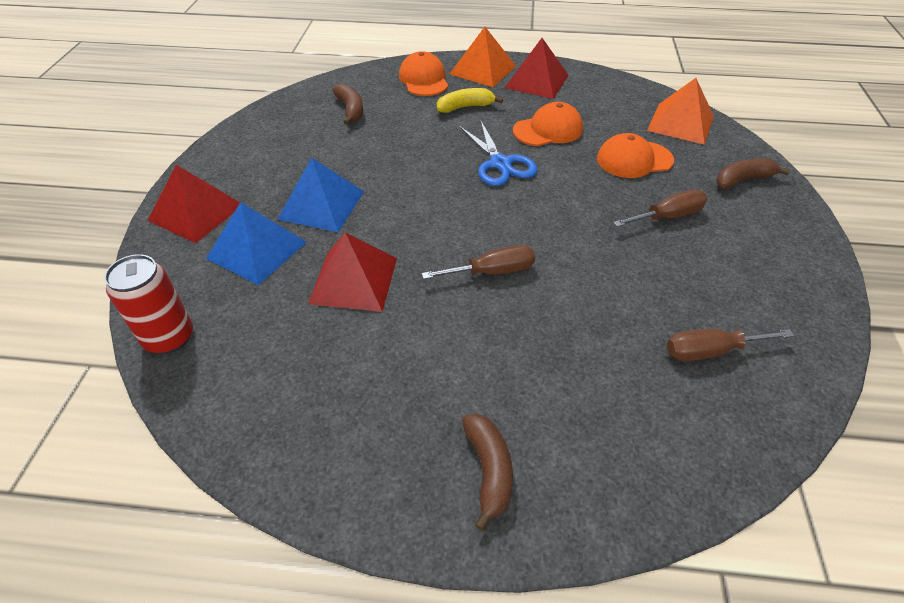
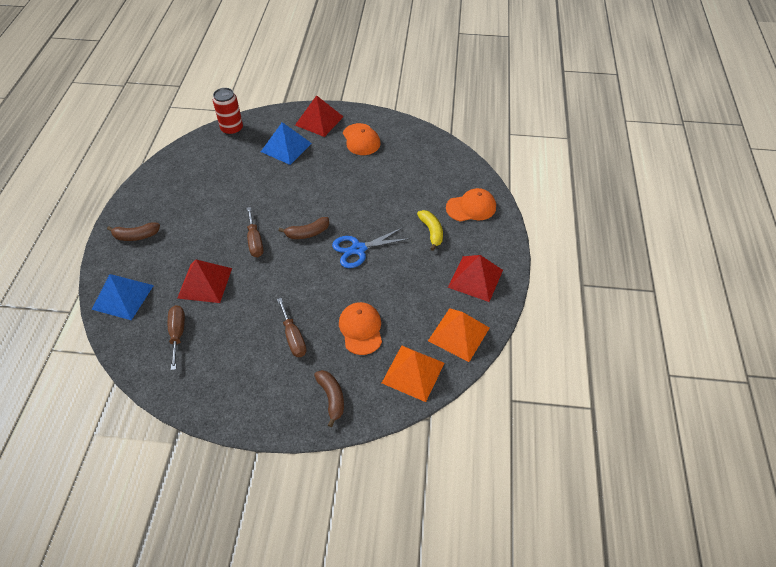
camera: 90 degrees right, 5 degrees up
(321, 205) = (321, 167): blue pyramid -> blue pyramid (123, 297)
(350, 110) = (424, 170): brown banana -> brown banana (307, 233)
(354, 280) = (258, 185): red pyramid -> red pyramid (205, 283)
(483, 70) = (491, 243): orange pyramid -> orange pyramid (458, 334)
(548, 130) = (401, 280): orange cap -> orange cap (361, 139)

